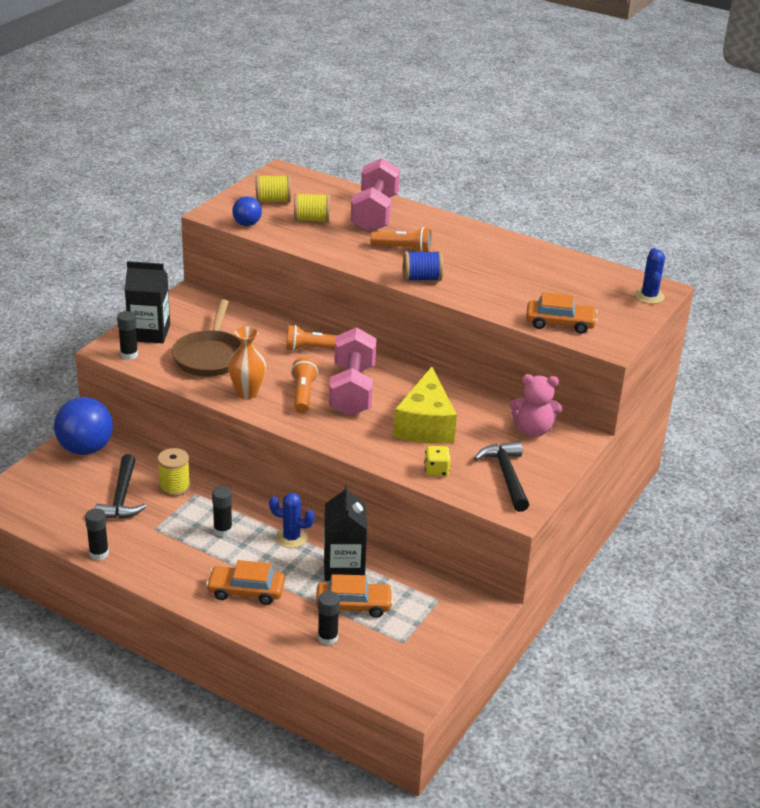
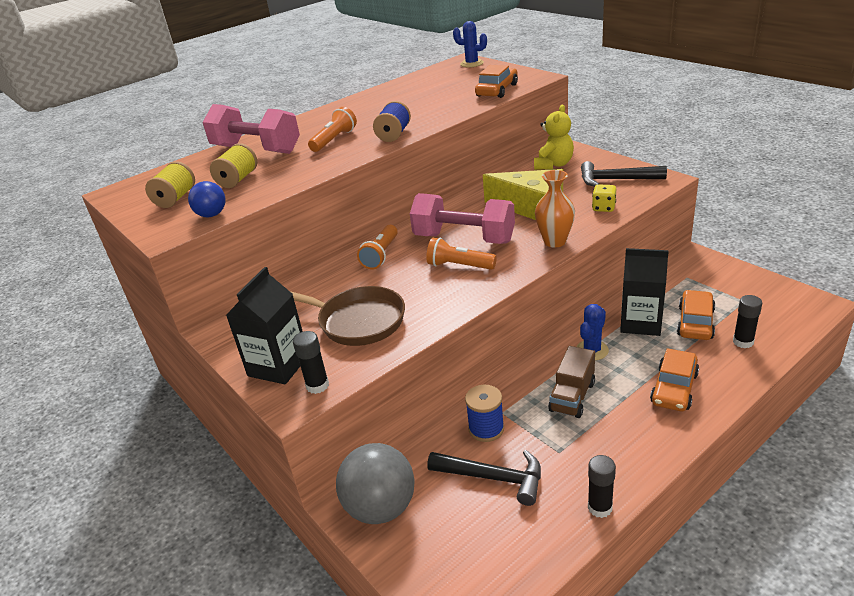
camera: 65 degrees left, 0 degrees up
(85, 449) = (381, 508): blue ball -> grey ball
(174, 487) = (486, 429): yellow spool -> blue spool
(223, 530) = (572, 397): black glue stick -> brown truck
(247, 392) = (441, 300): orange vase -> orange vase (555, 241)
(533, 430) = (553, 165): pink teddy bear -> yellow teddy bear

